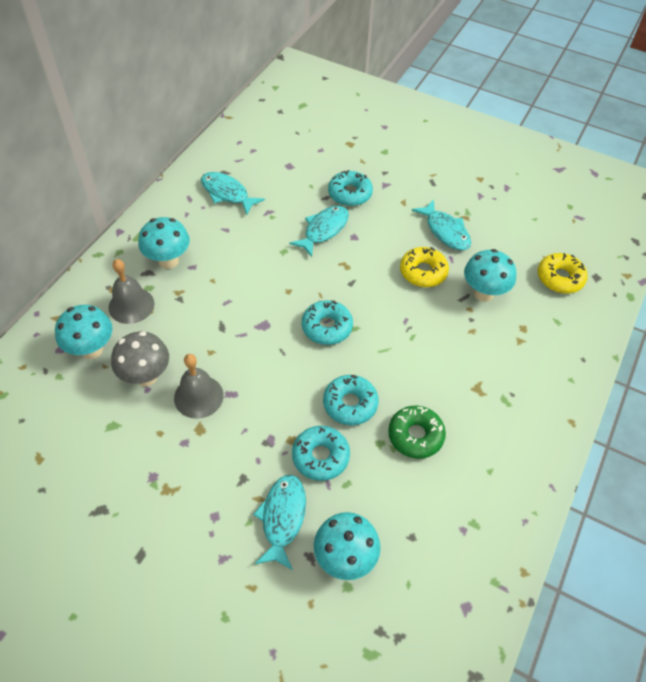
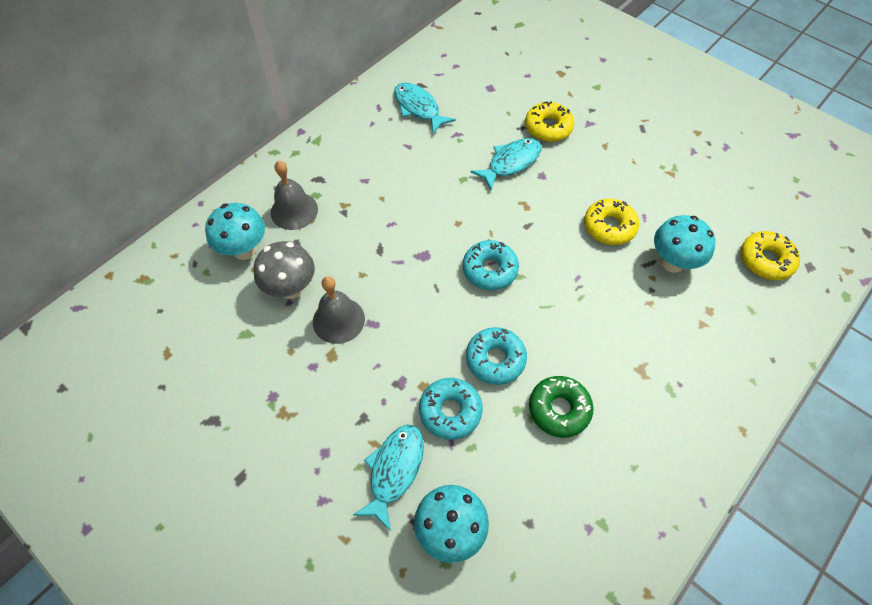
camera: 15 degrees right, 5 degrees up
(168, 261) = (342, 170): turquoise mushroom -> none
(350, 194) = (548, 127): turquoise donut -> yellow donut
(445, 231) = (645, 185): turquoise fish -> none

